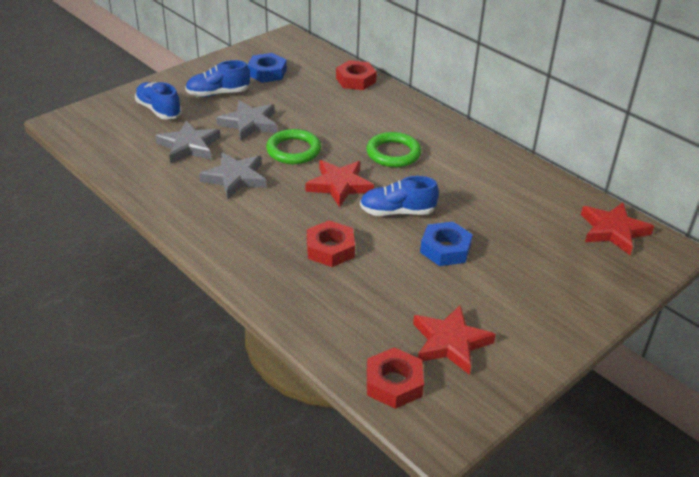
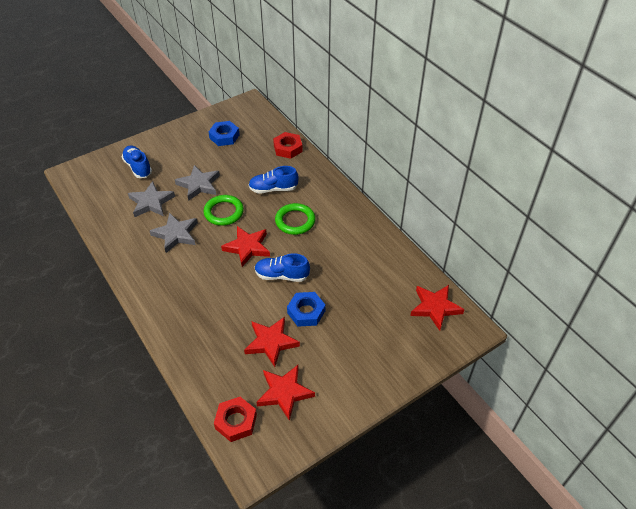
camera: 10 degrees right, 10 degrees up
(218, 93) = (184, 154): blue shoe -> blue shoe (273, 189)
(330, 249) = (225, 304): red nut -> none
(410, 287) = (271, 342): none -> red star

